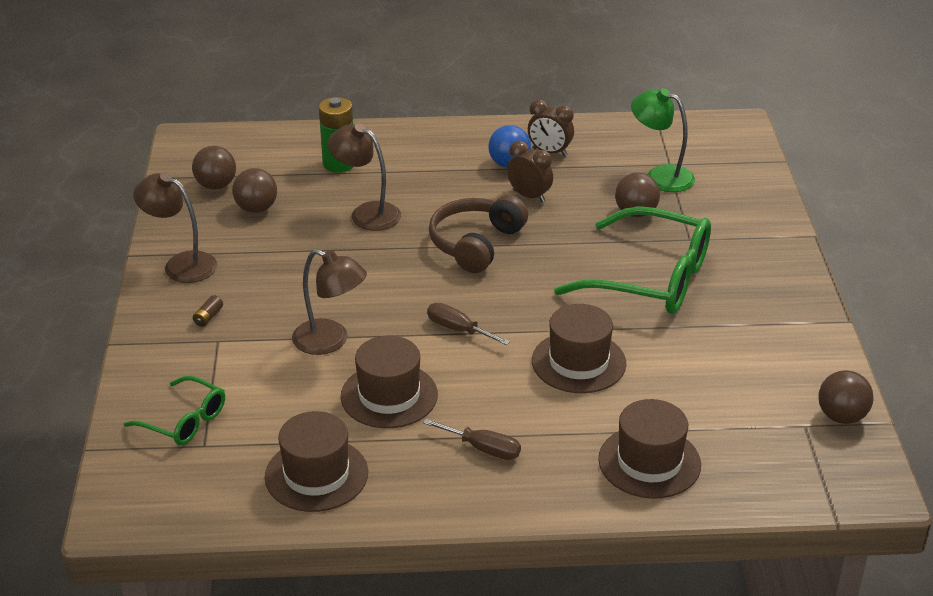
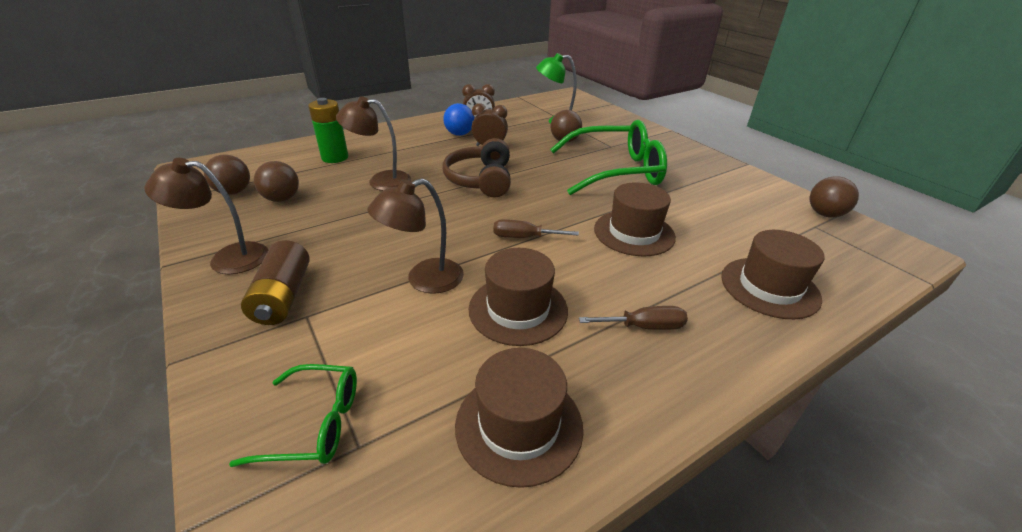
camera: 30 degrees left, 0 degrees up
(208, 317) = (283, 296): brown battery -> brown battery, size x2.37
(330, 341) = (424, 280): brown lamp -> brown lamp turned 150 degrees clockwise

